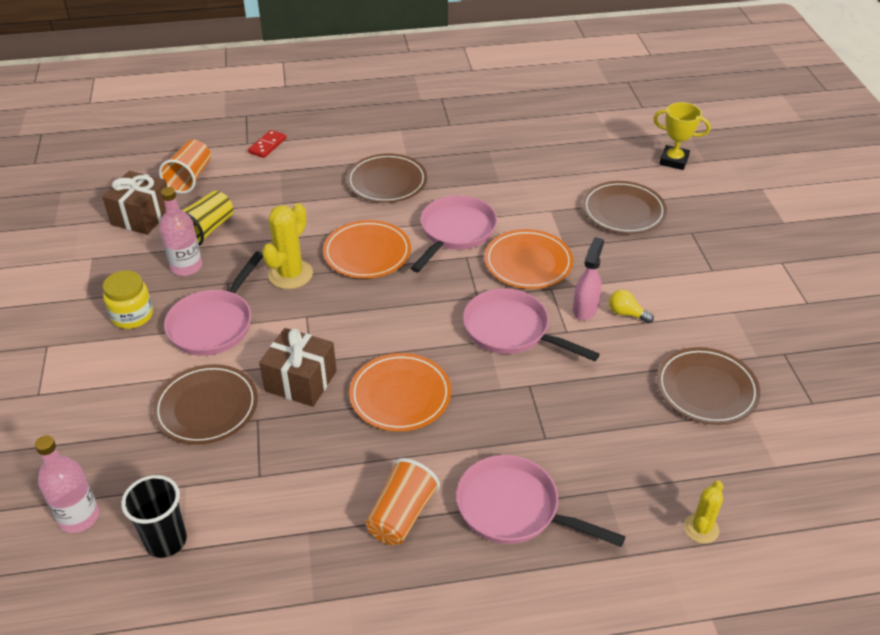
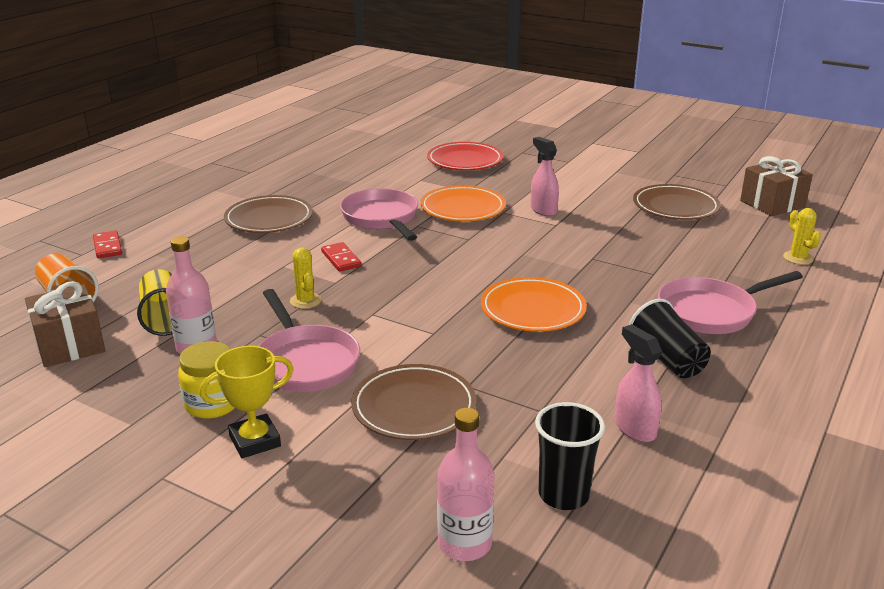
camera: 50 degrees left, 15 degrees down
(280, 541) = (634, 428): none -> pink spray bottle
(290, 274) = (305, 301): yellow cactus -> yellow cactus, size x0.61
(301, 381) = (450, 346): brown gift -> brown gift (772, 204)
(367, 253) = (341, 259): orange plate -> red domino
(401, 515) = (667, 359): orange cup -> black cup
(511, 330) = (525, 242): pink pan -> none
(623, 211) = (465, 160): brown plate -> red plate
(626, 314) = (569, 200): yellow light bulb -> none
(673, 161) = (443, 128): yellow trophy -> yellow trophy (255, 441)

